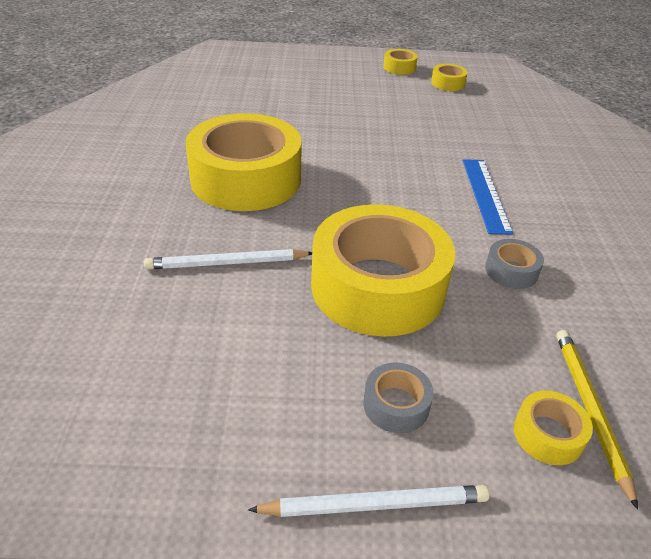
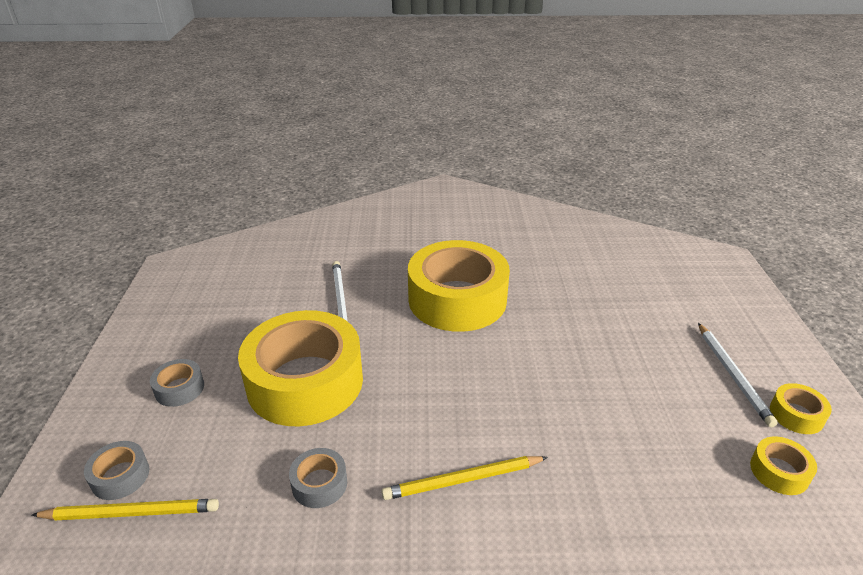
camera: 90 degrees right, 5 degrees down
(375, 504) = (110, 376): white pencil -> white pencil (733, 375)
(485, 194) = (463, 480): blue ruler -> yellow pencil
(548, 434) = (120, 476): yellow tape -> grey tape

